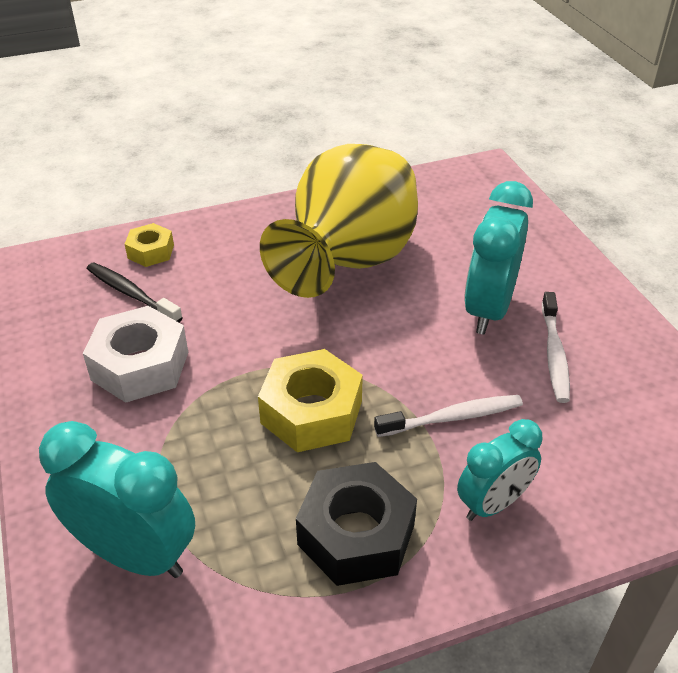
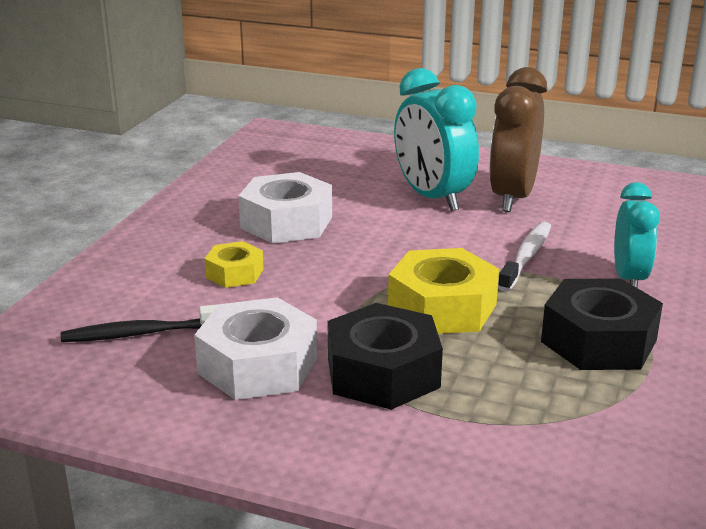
camera: 50 degrees left, 15 degrees down
(134, 554) = (502, 453): turquoise clock -> none
(151, 252) = (97, 301): yellow nut -> yellow nut (235, 273)
(186, 431) = (383, 373): none -> black nut
(349, 262) = (286, 222): yellow vase -> white nut
(554, 353) = (512, 197): white toothbrush -> brown clock

